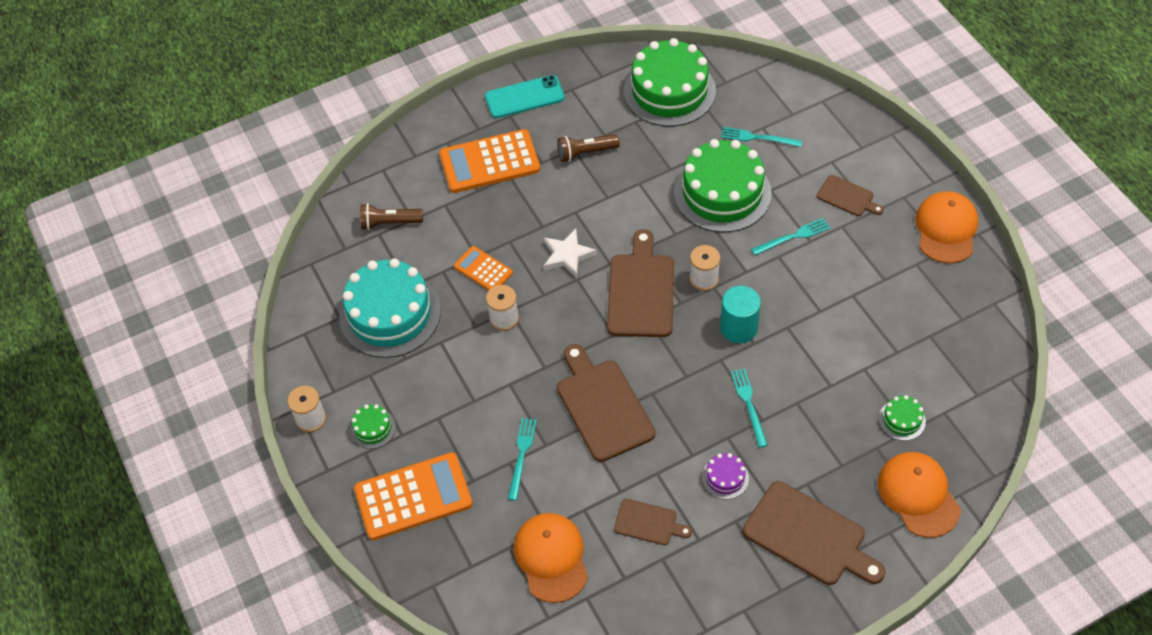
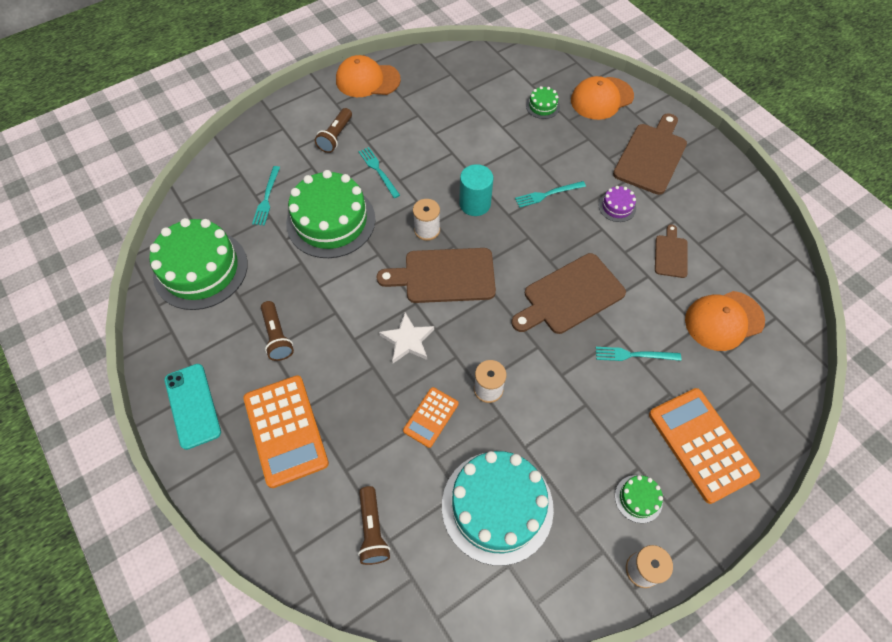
camera: 100 degrees left, 5 degrees up
(847, 197) = (336, 137): brown cutting board -> brown flashlight

